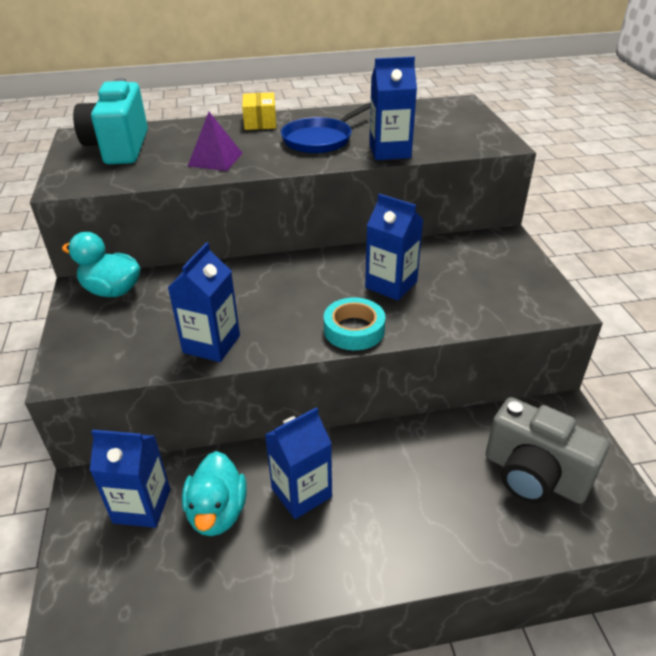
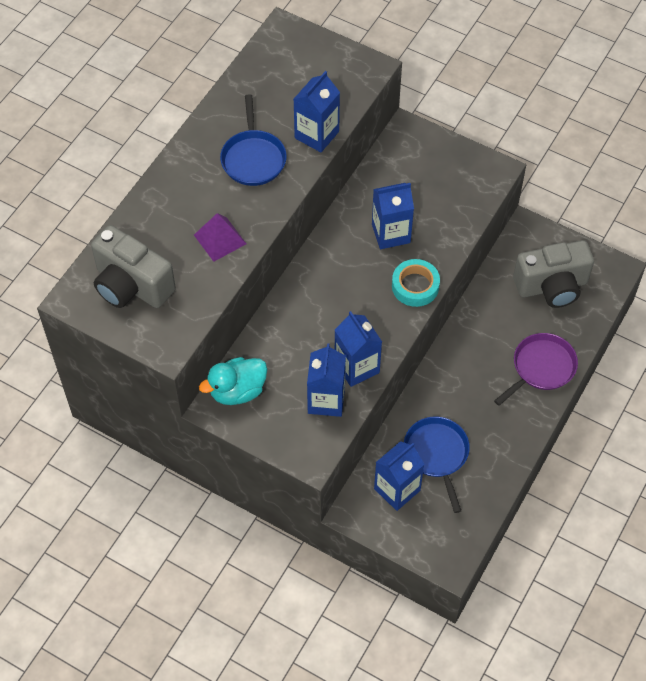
camera: 50 degrees left, 20 degrees up
(119, 148) = (131, 285): turquoise camera -> grey camera
(217, 512) = (437, 454): turquoise duck -> blue pan
(260, 122) = (179, 172): yellow box -> none
(301, 492) = (461, 404): blue carton -> blue carton (326, 400)
(426, 536) = (541, 367): none -> purple pan

